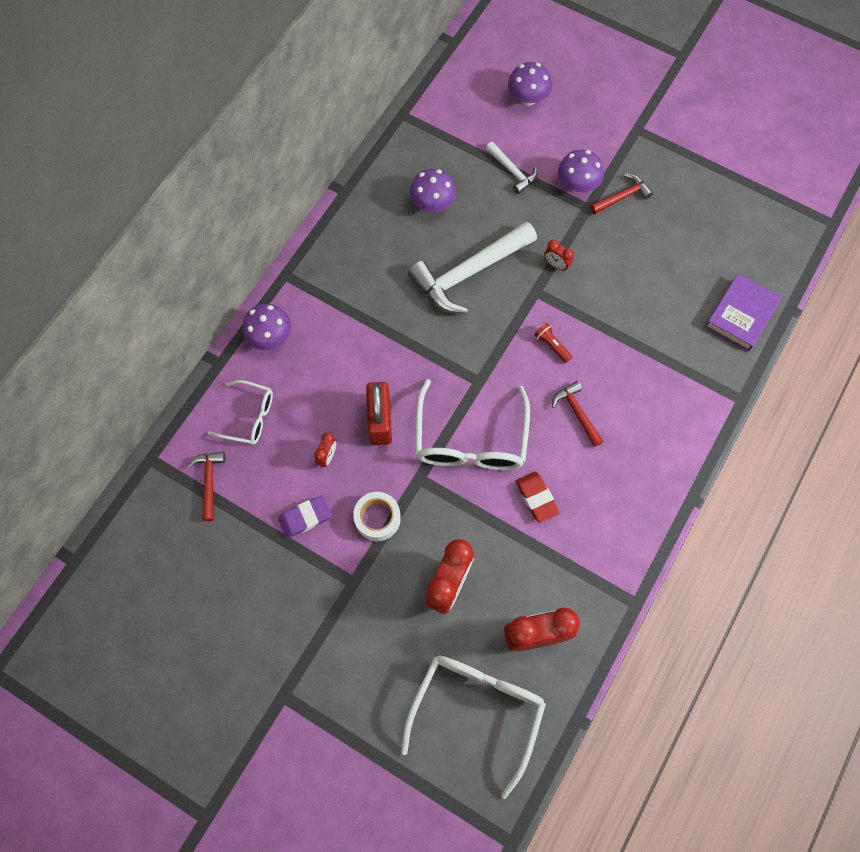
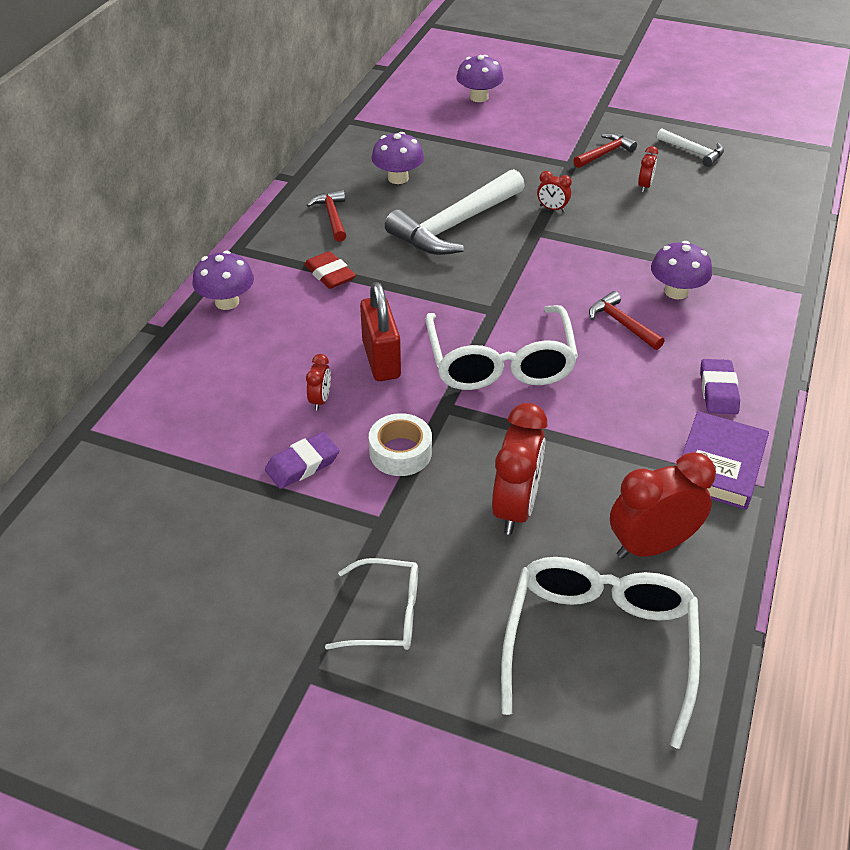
camera: 10 degrees left, 25 degrees down
(209, 481) = (164, 445): red hammer -> red hammer (332, 216)
(249, 417) = (211, 376): white glasses -> white glasses (387, 614)
(512, 171) = (479, 147): white hammer -> white hammer (693, 152)
(536, 498) = (601, 406): red eraser -> red eraser (330, 274)
(552, 345) = (571, 271): red flashlight -> none
(577, 185) = (553, 149): purple mushroom -> purple mushroom (676, 291)
(630, 497) = (718, 391): none -> purple eraser
(644, 247) = (644, 186): none -> red clock
(741, 315) = (774, 225): purple book -> purple book (719, 465)

